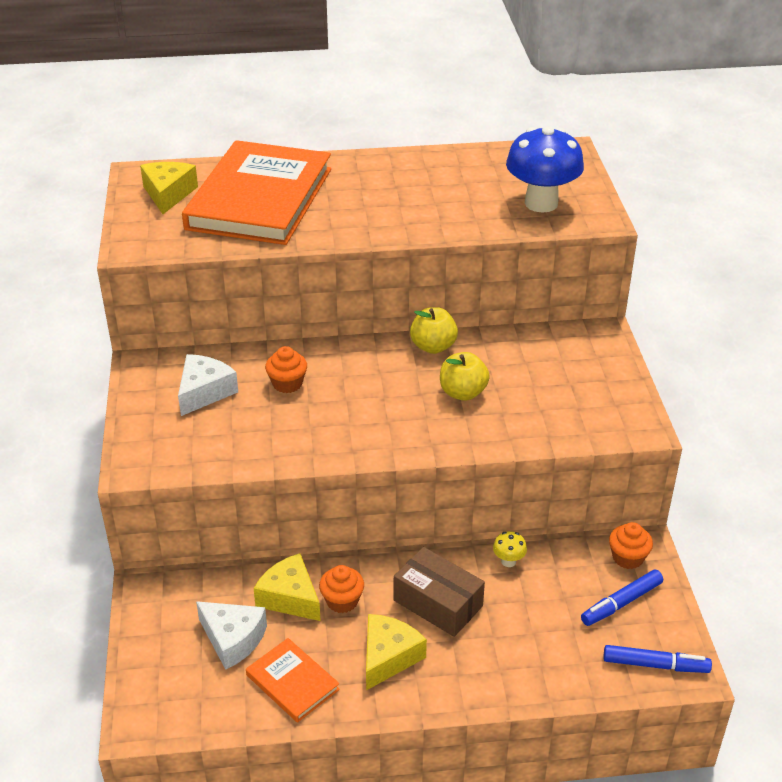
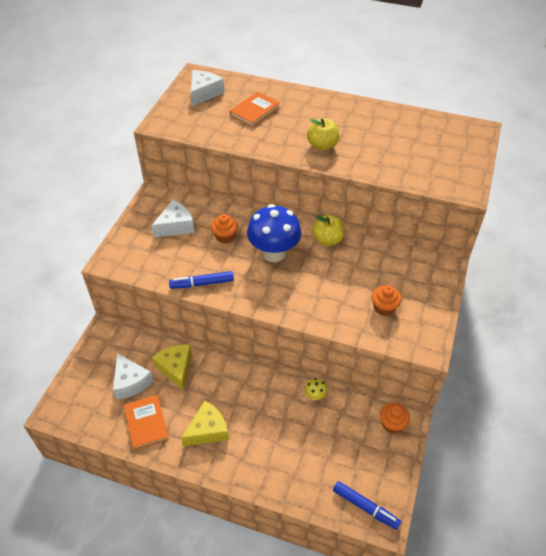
camera: 25 degrees right, 10 degrees up
(168, 194) = (204, 93): yellow cheese -> white cheese
(260, 199) = (255, 111): orange book -> orange book, size x0.44
(342, 601) = (203, 382): orange cupcake -> orange cupcake (384, 307)
(438, 603) = (256, 407): brown box -> none
(462, 393) = (326, 279): yellow apple -> yellow apple (322, 145)
(541, 203) = (433, 165): blue mushroom -> blue mushroom (274, 253)
(621, 603) = (369, 454): blue marker -> blue marker (202, 283)

